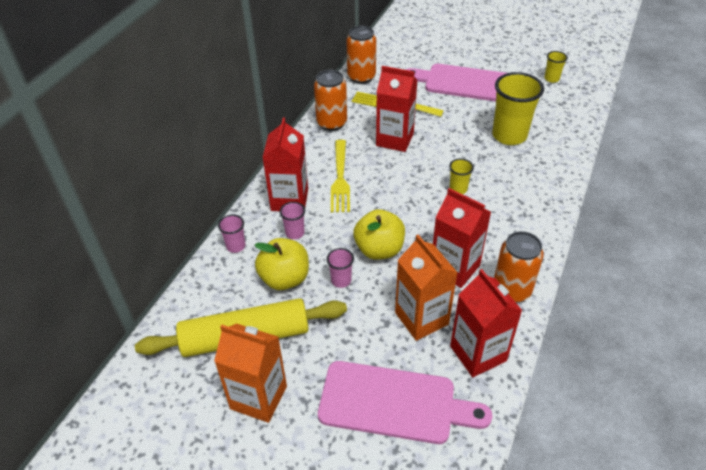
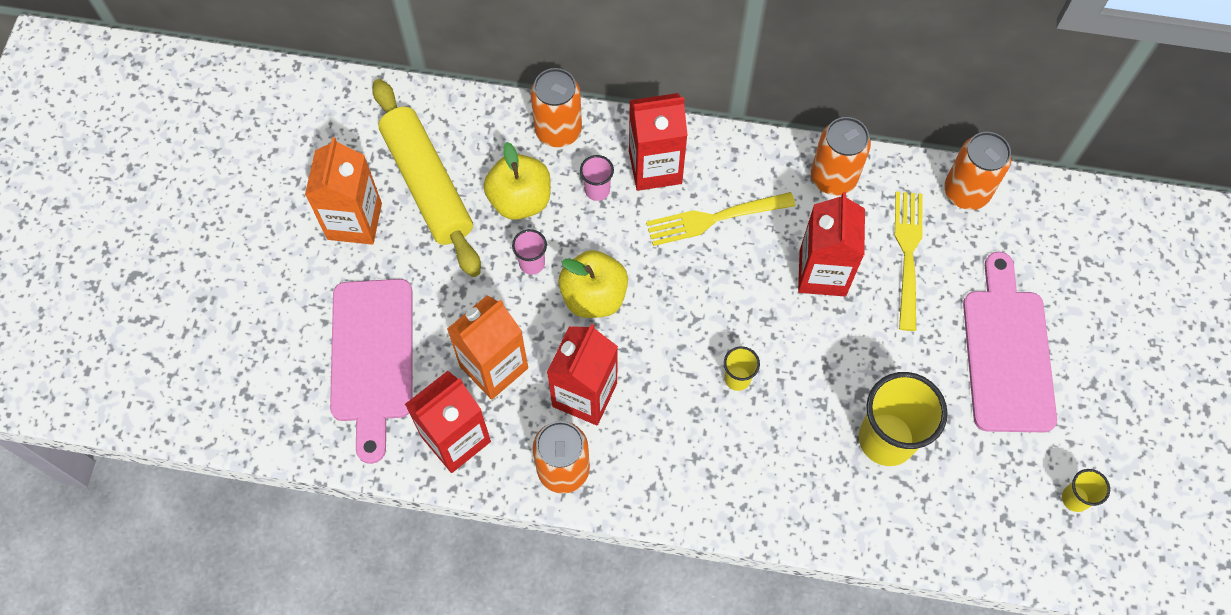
camera: 75 degrees right, 20 degrees up
(236, 246) = (558, 130): pink cup -> orange can

